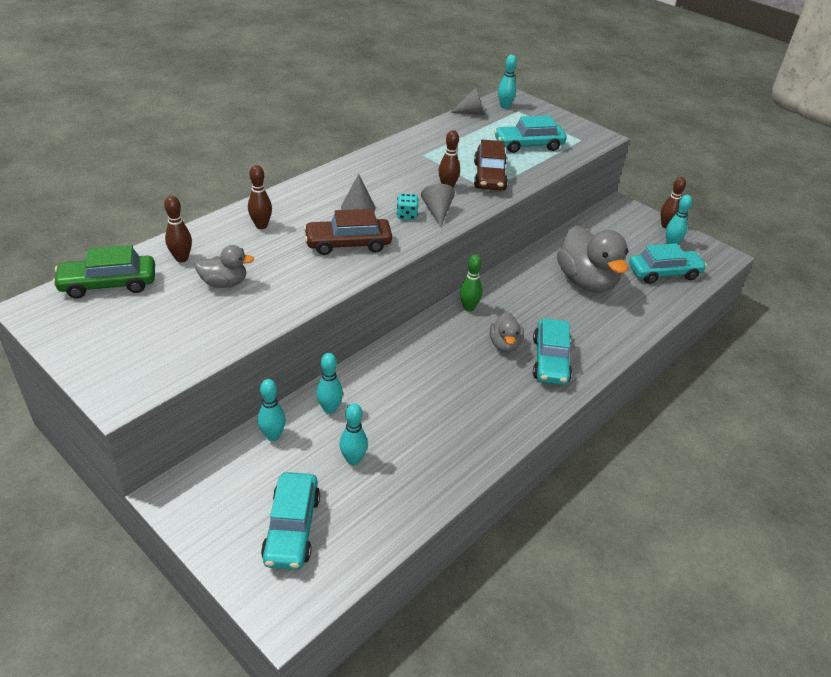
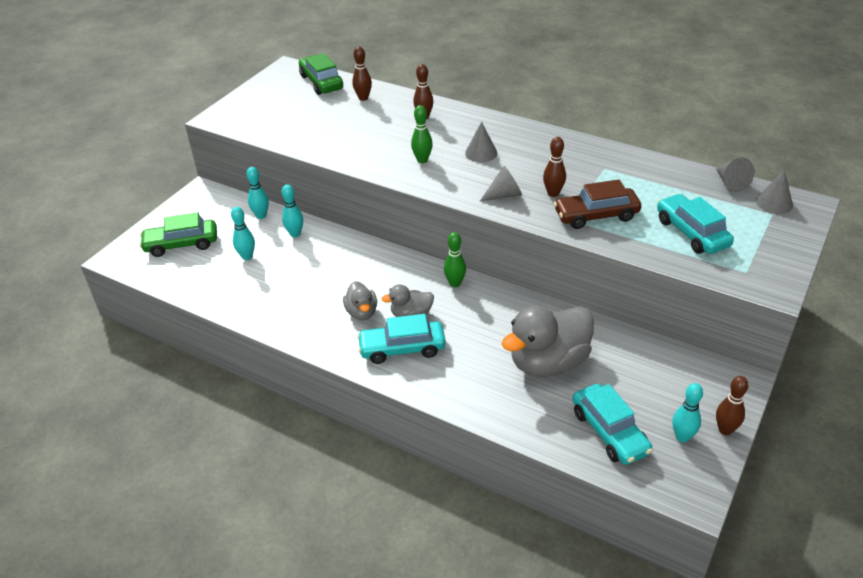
camera: 80 degrees right, 0 degrees up
(224, 283) = (342, 121): grey duck -> grey duck (362, 312)
(292, 528) = (181, 244): turquoise car -> green car
(348, 244) = (422, 160): brown car -> green bowling pin
(407, 215) = (486, 180): turquoise dice -> none
(504, 106) = (774, 203): turquoise bowling pin -> grey cone

